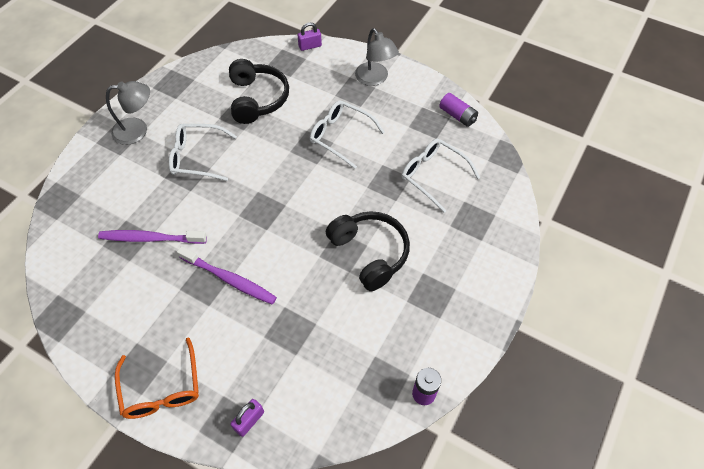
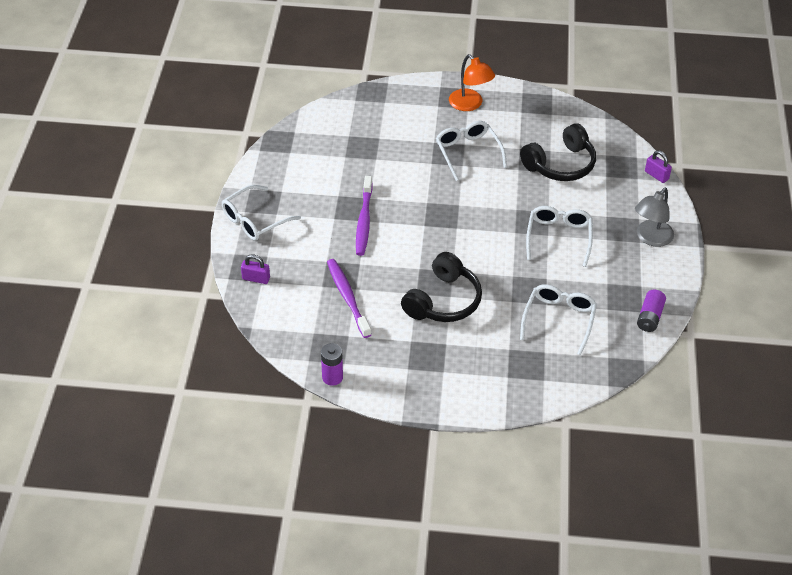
camera: 65 degrees right, 10 degrees down
(137, 130) = (470, 104): grey lamp -> orange lamp
(151, 238) = (372, 160): purple toothbrush -> purple toothbrush (348, 298)
(162, 388) = (255, 220): orange glasses -> white glasses

